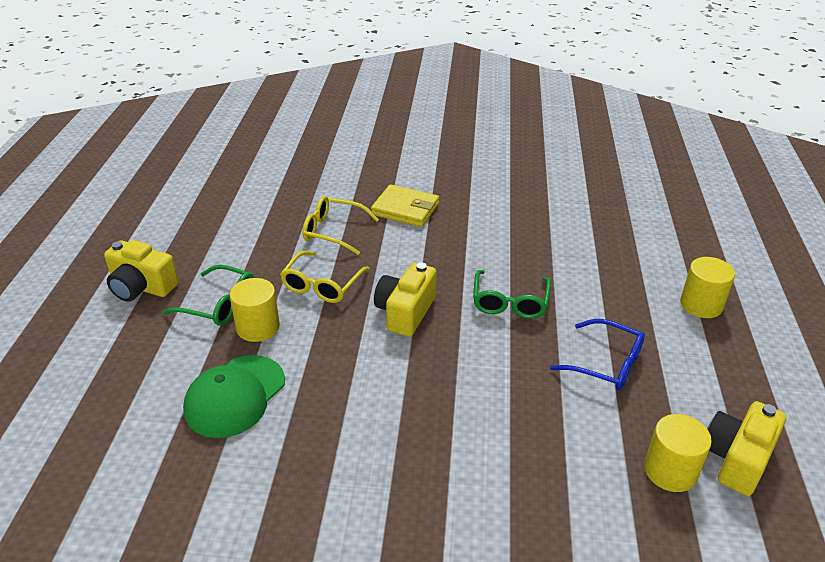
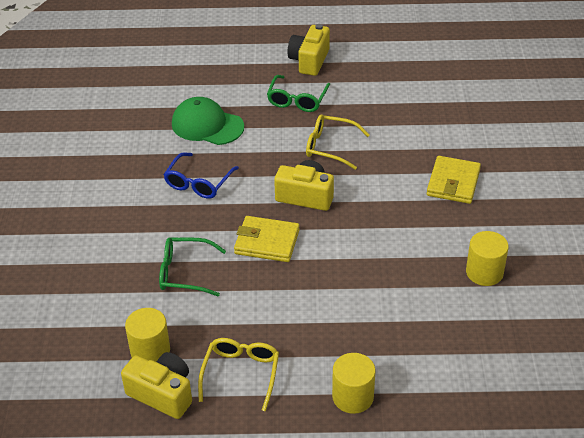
camera: 85 degrees right, 5 degrees up
(258, 327) = (275, 123): yellow cylinder -> yellow cylinder (484, 272)
(333, 231) = (404, 143): yellow glasses -> yellow glasses (241, 374)
(480, 350) = (267, 242): none -> yellow wallet
(510, 302) = (330, 258): green glasses -> green glasses (185, 273)
(606, 364) = (261, 319): blue glasses -> blue glasses (198, 183)

